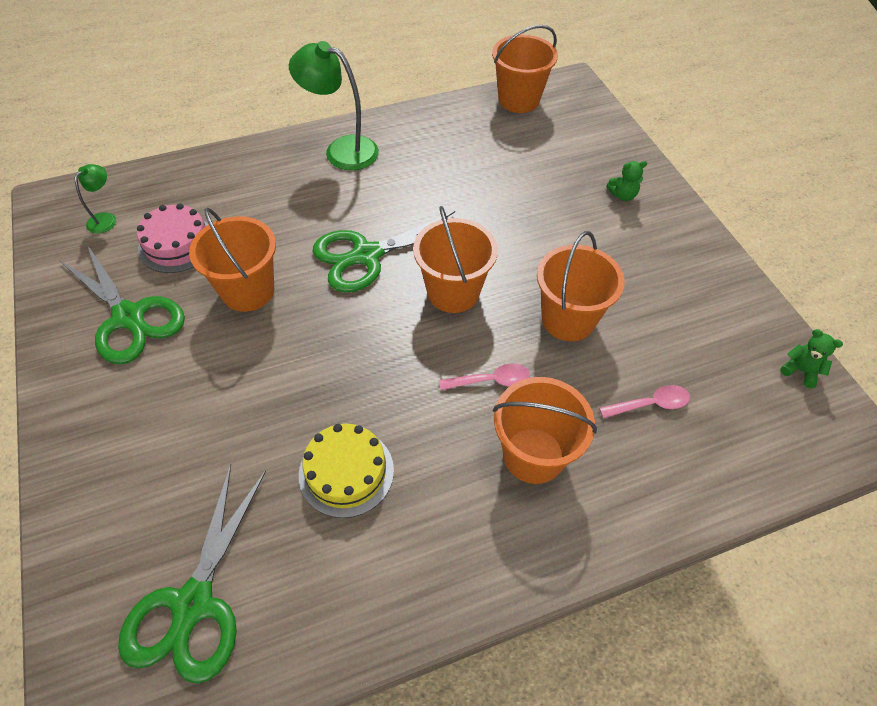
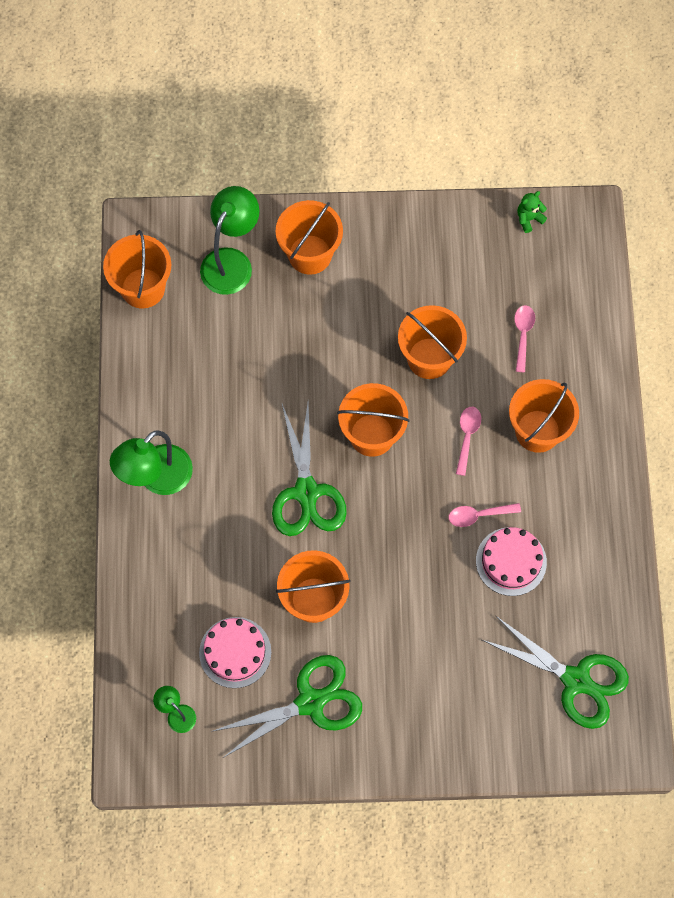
camera: 70 degrees left, 15 degrees up
(346, 472) = (511, 561): yellow cake -> pink cake
(396, 419) = (478, 515): none -> pink spoon
(579, 145) = (231, 261): none -> green lamp
(622, 195) = (310, 254): green teddy bear -> orange bucket

